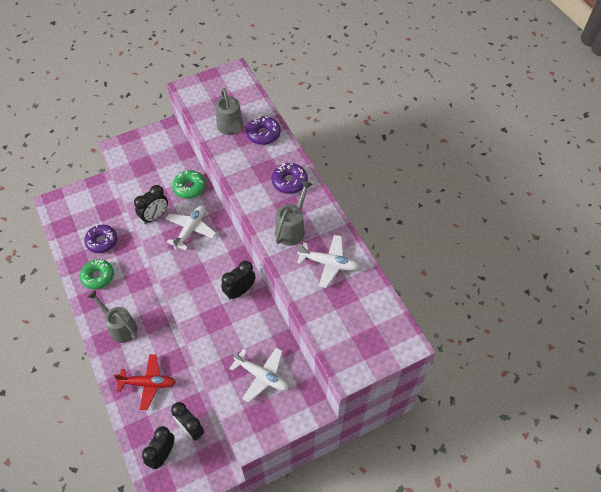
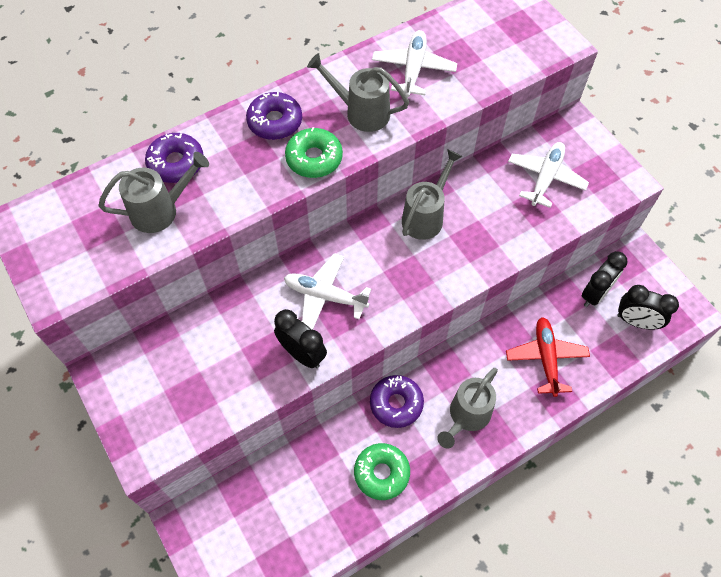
camera: 95 degrees left, 5 degrees up
(102, 241) = (311, 484): purple donut -> purple donut (396, 404)
(189, 188) = (240, 311): green donut -> green donut (314, 158)
(240, 291) = (426, 216): black clock -> grey watering can

